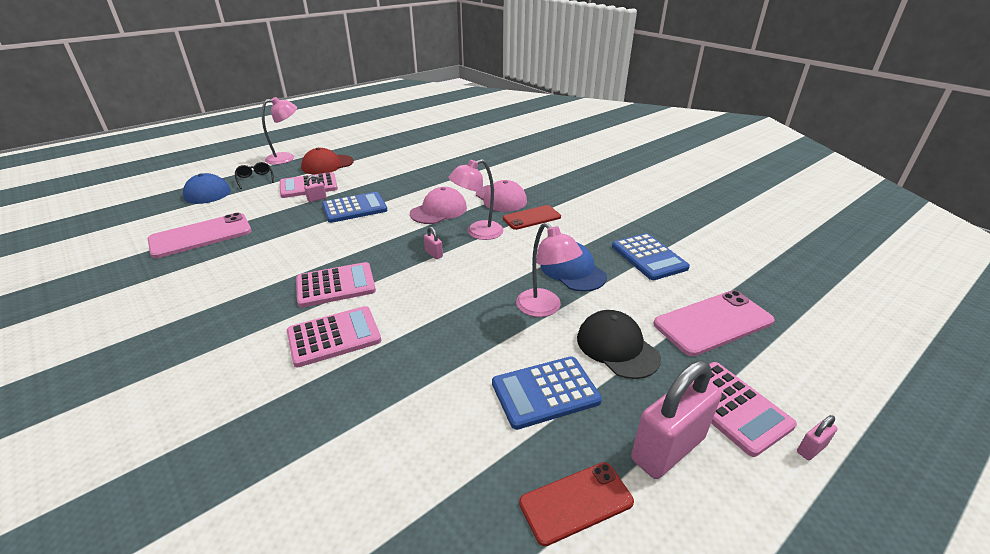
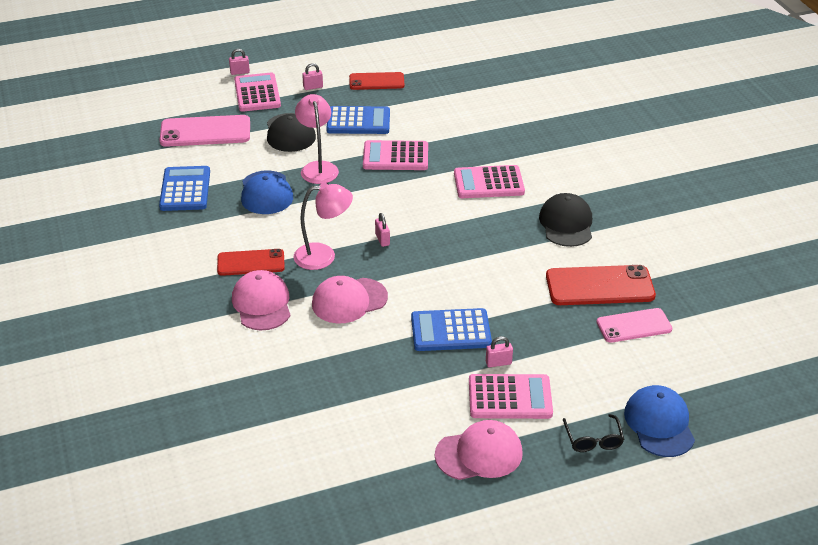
camera: 160 degrees left, 5 degrees up
(201, 236) = (634, 326): pink phone -> pink phone, size x0.65
(222, 257) = (599, 286): none -> red phone
(241, 307) = (566, 224): none -> black cap
(286, 158) = (550, 499): pink lamp -> none
(327, 165) = (479, 454): red cap -> pink cap
(336, 285) = (484, 226): pink calculator -> pink calculator (395, 156)
(667, 449) = (313, 87): pink padlock -> pink padlock, size x0.41

